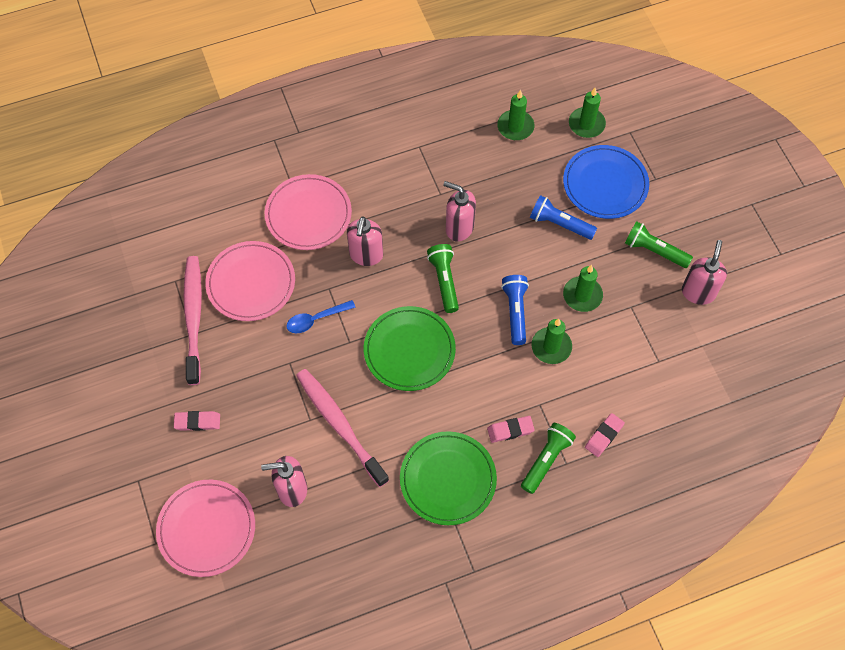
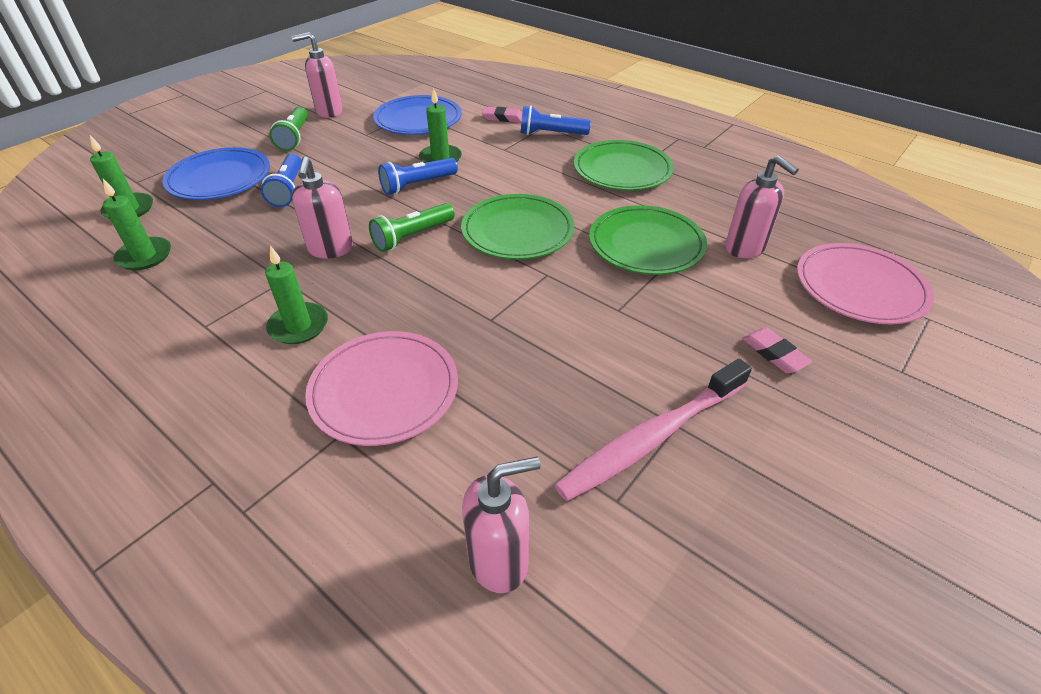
camera: 120 degrees left, 20 degrees down
(251, 283) = (543, 399): pink plate -> none
(316, 319) = (543, 312): blue spoon -> none
(340, 425) = (646, 244): pink toothbrush -> green plate
(366, 255) = (418, 306): pink soap dispenser -> pink soap dispenser (499, 560)
(510, 430) = (543, 155): pink eraser -> none
(546, 460) = (551, 134): green flashlight -> blue flashlight
(582, 295) = (371, 157): green candle -> green candle (298, 326)
(640, 360) = (418, 119): none -> blue plate

